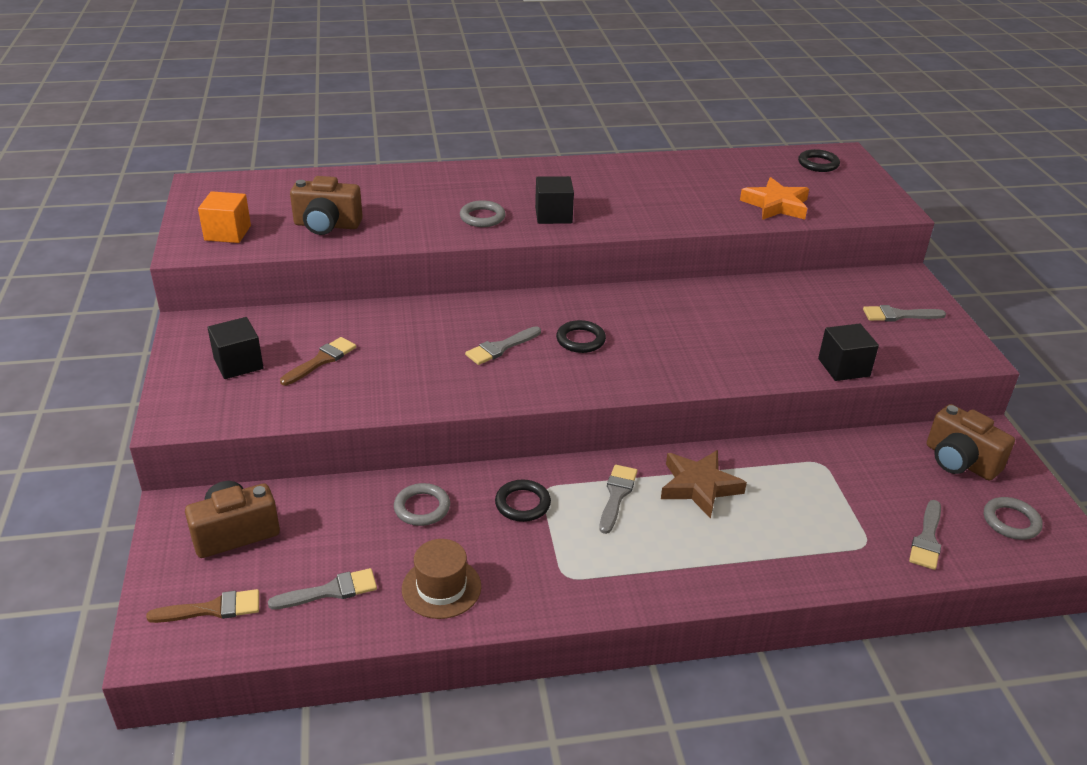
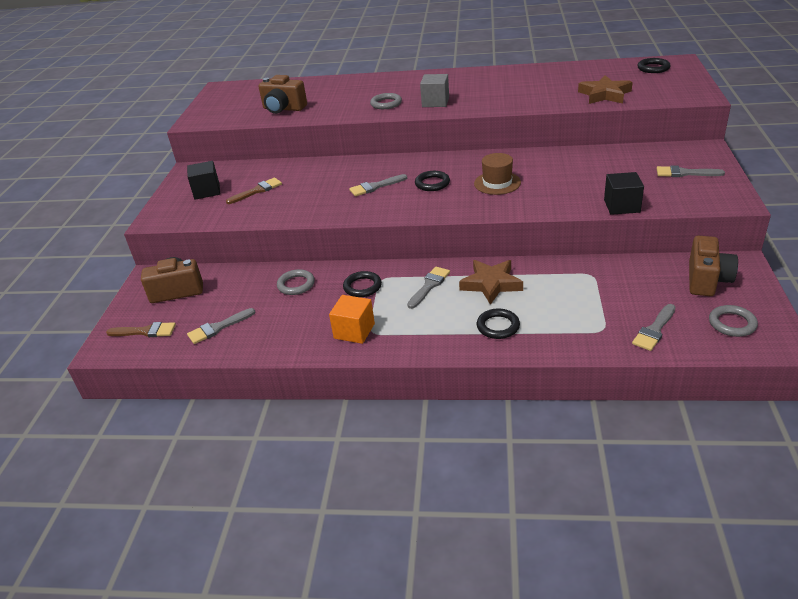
camera: 20 degrees right, 0 degrees up
(227, 233) = (221, 113): orange cube -> orange cube (354, 331)
(330, 591) = (218, 328): grey brush -> grey brush turned 150 degrees clockwise
(441, 588) = (287, 332): brown hat -> brown hat (497, 183)
(553, 215) = (435, 102): black cube -> grey cube
(734, 551) = (498, 326): none -> black ring
(776, 205) = (605, 94): orange star -> brown star
(959, 461) = (707, 280): brown camera -> brown camera turned 135 degrees counterclockwise

